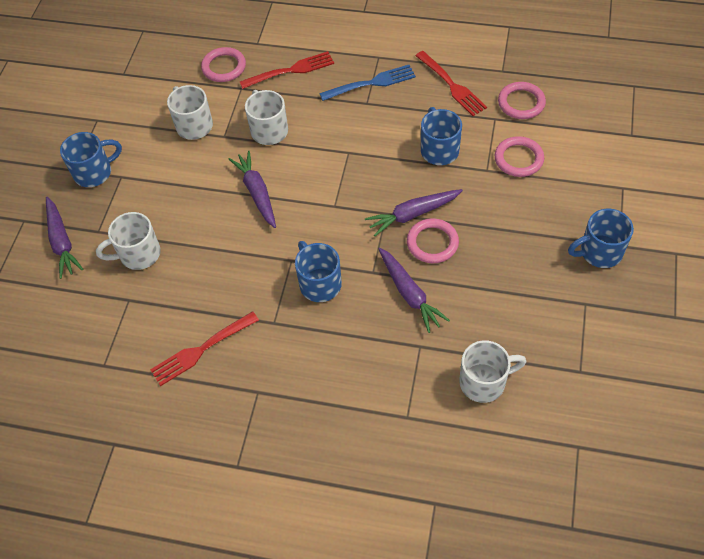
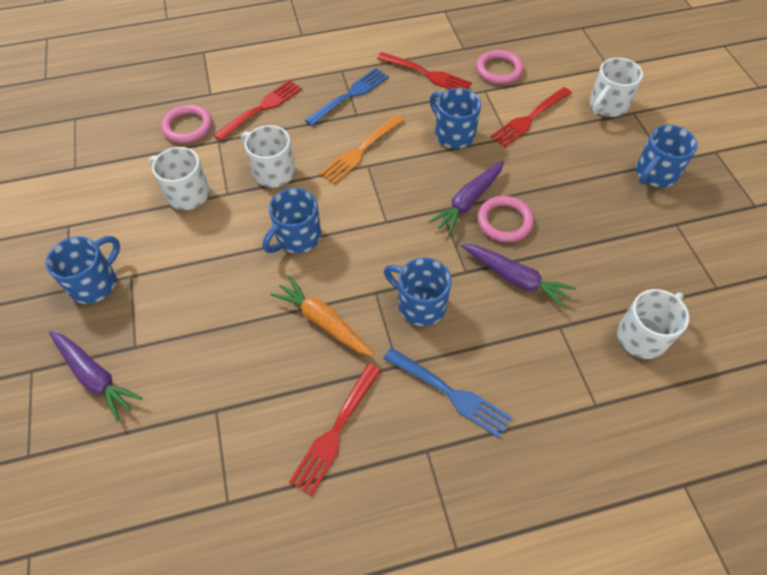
camera: 30 degrees left, 0 degrees up
(138, 254) = (199, 353): white mug -> white mug (607, 105)
(239, 267) = (323, 321): none -> orange carrot
(257, 193) = (297, 237): purple carrot -> blue mug
(299, 358) = (449, 393): none -> blue fork
(351, 137) = (361, 150): none -> orange fork
(518, 159) = (530, 118): pink ring -> red fork

